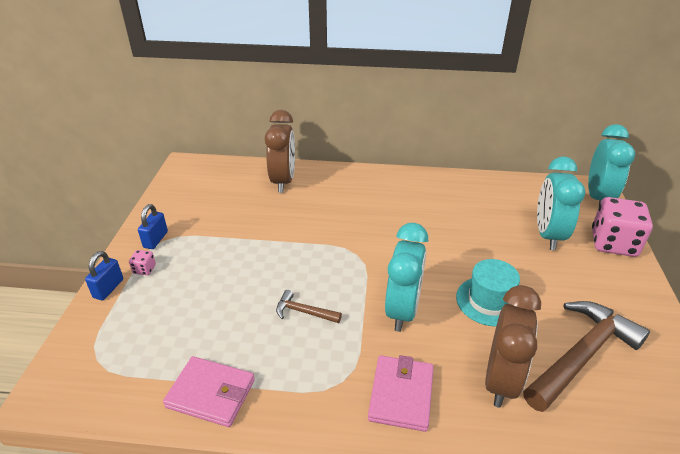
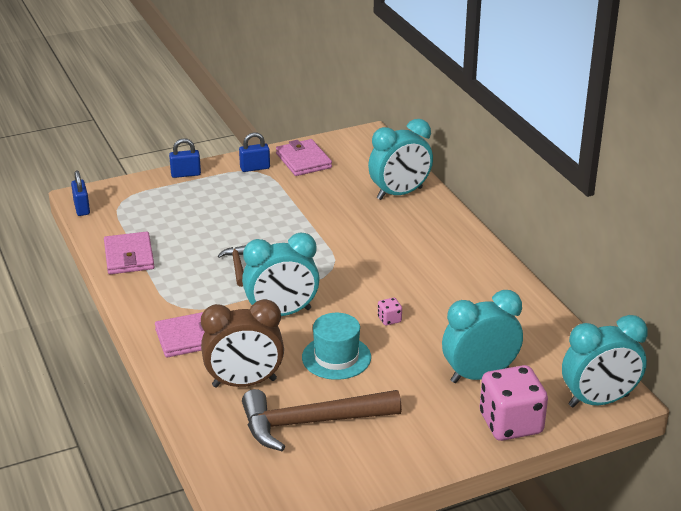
camera: 60 degrees right, 5 degrees down
(68, 403) = (82, 208): none -> blue padlock
(144, 269) = (218, 179): pink dice -> pink dice (389, 319)
(179, 208) = (303, 161): none -> pink wallet
(283, 181) = (400, 194): brown clock -> turquoise clock
(581, 355) = (311, 423): brown hammer -> brown hammer turned 150 degrees clockwise

